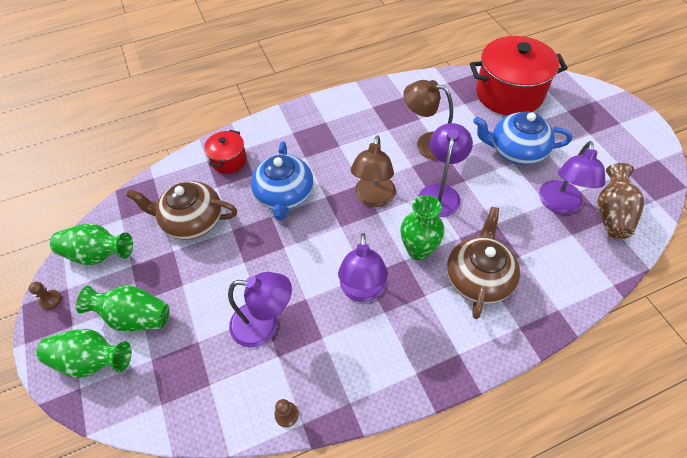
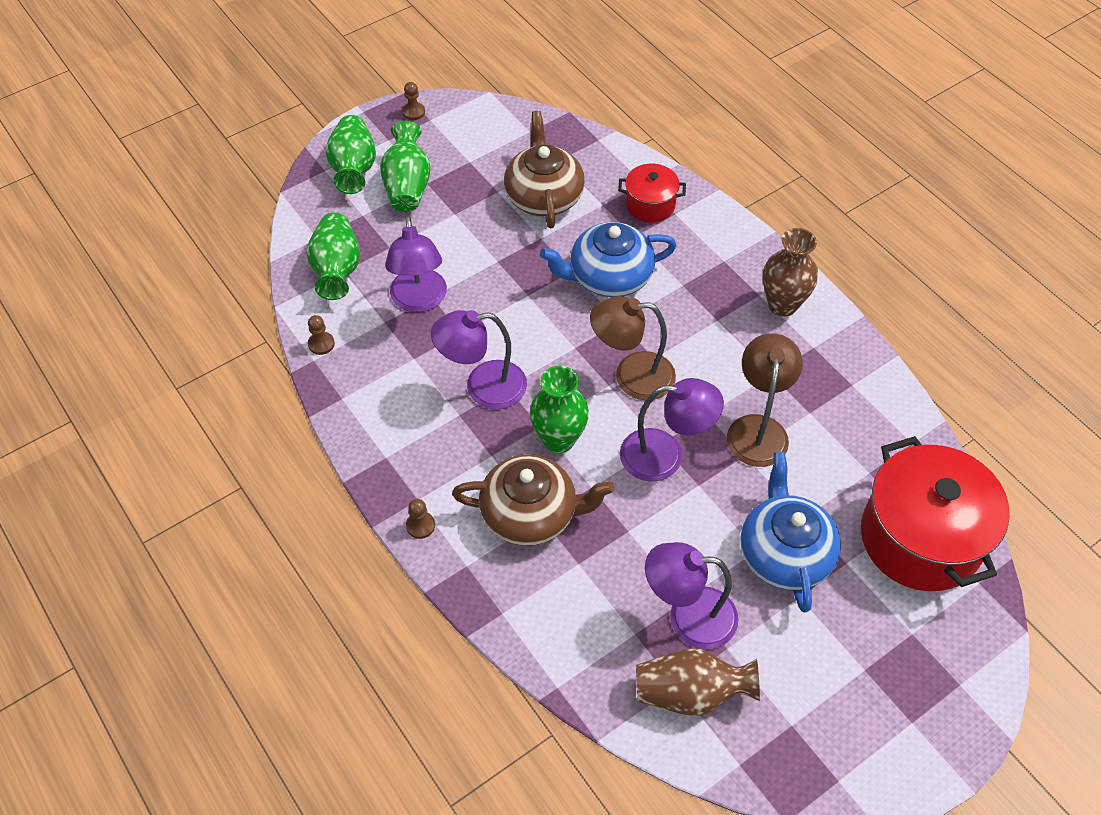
camera: 75 degrees right, 0 degrees up
(98, 254) = (477, 129): green vase -> green vase (337, 270)
(337, 113) = (782, 304): none -> brown vase
(483, 355) = (420, 525): none -> brown pawn

